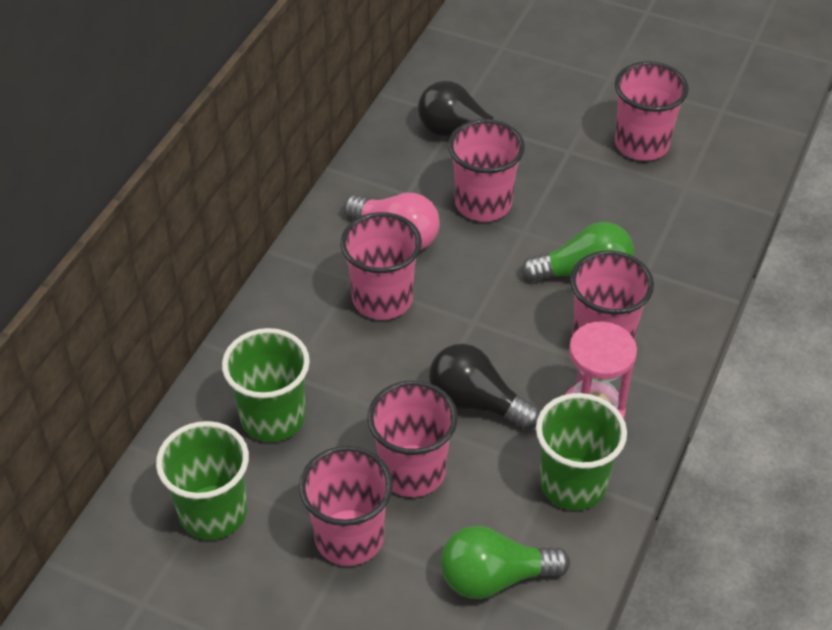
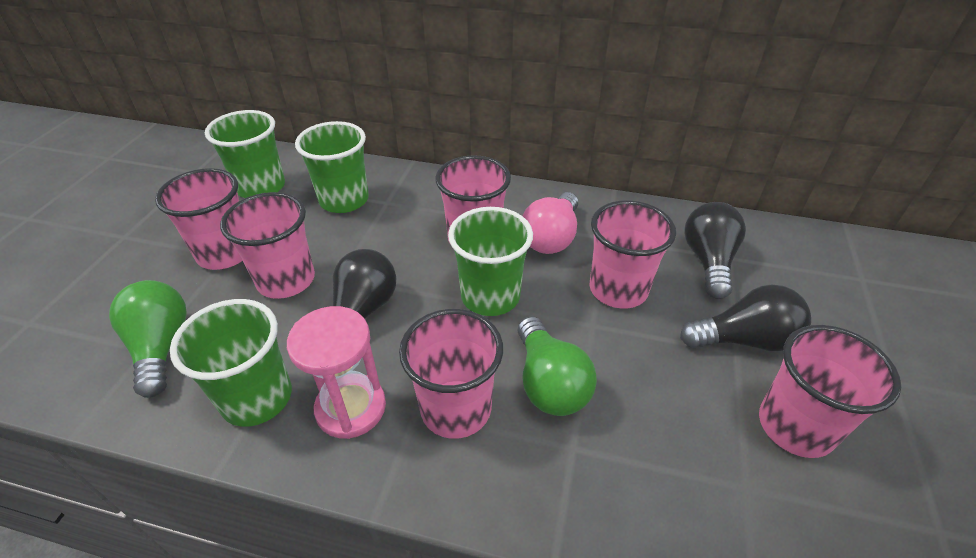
camera: 80 degrees right, 5 degrees down
(473, 298) = (490, 296): none -> green cup
(557, 142) = (744, 339): none -> black light bulb

